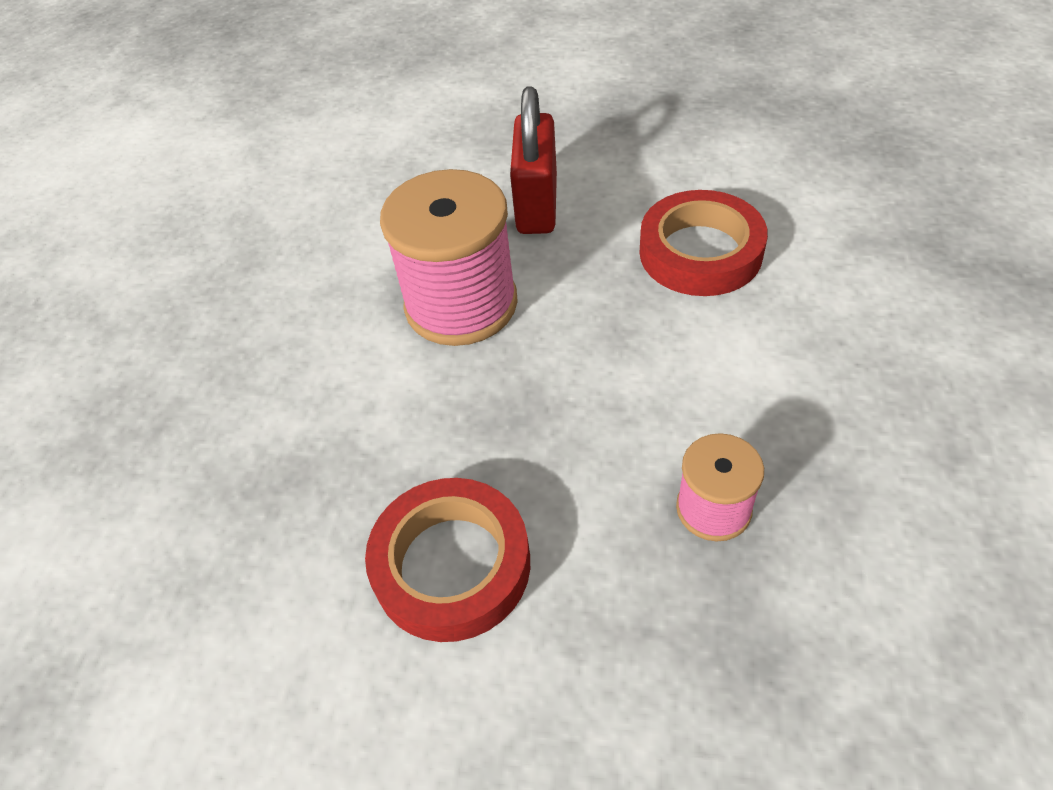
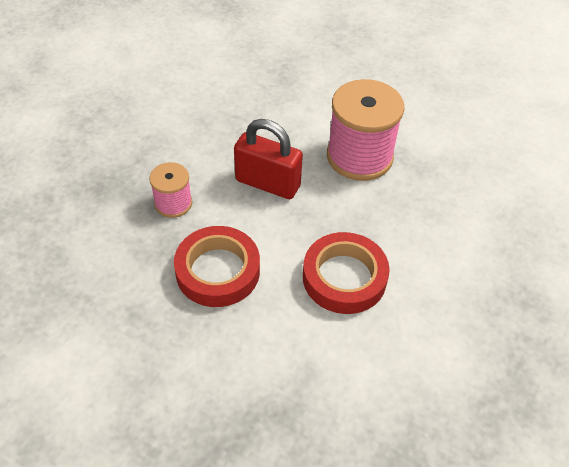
camera: 105 degrees right, 0 degrees up
(452, 565) = (207, 113): red tape -> red tape (218, 271)
(537, 205) = (431, 215): red padlock -> red padlock (267, 183)

